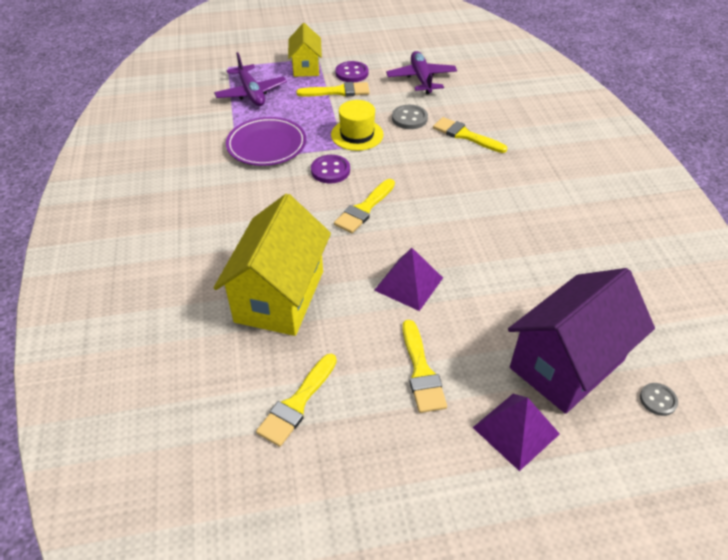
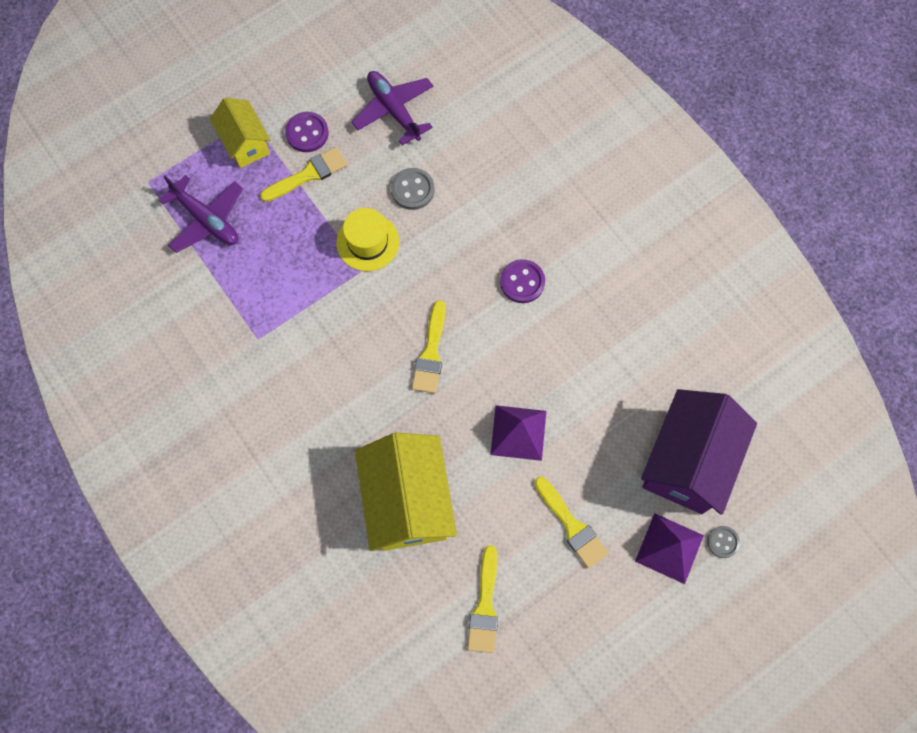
camera: 25 degrees left, 25 degrees up
(266, 145) = (277, 302): purple plate -> none
(330, 170) = (368, 312): purple button -> purple button (522, 282)
(465, 135) = (485, 193): yellow brush -> none
(658, 400) = (768, 466): grey button -> grey button (723, 542)

